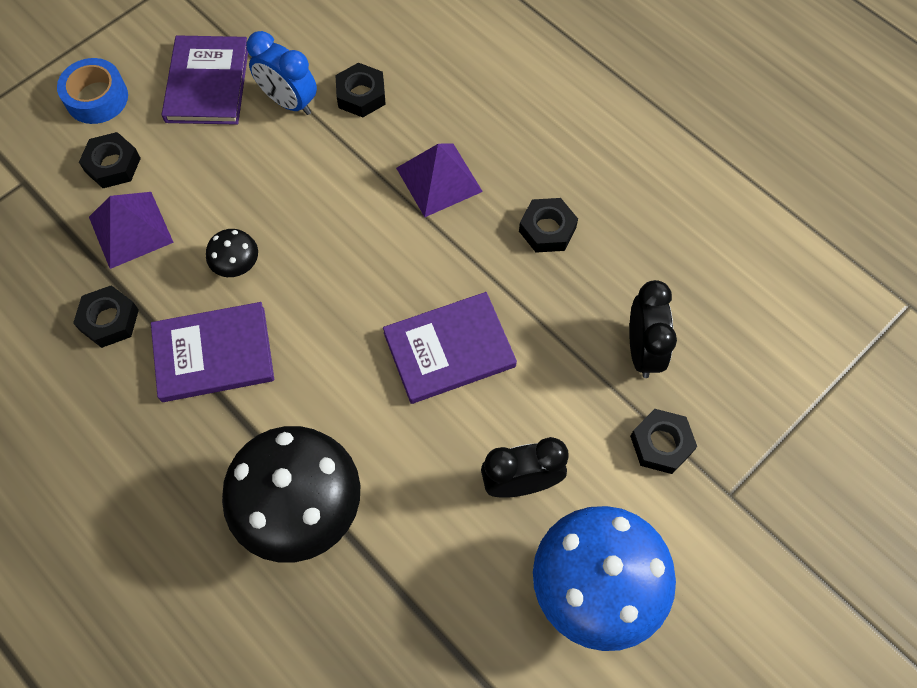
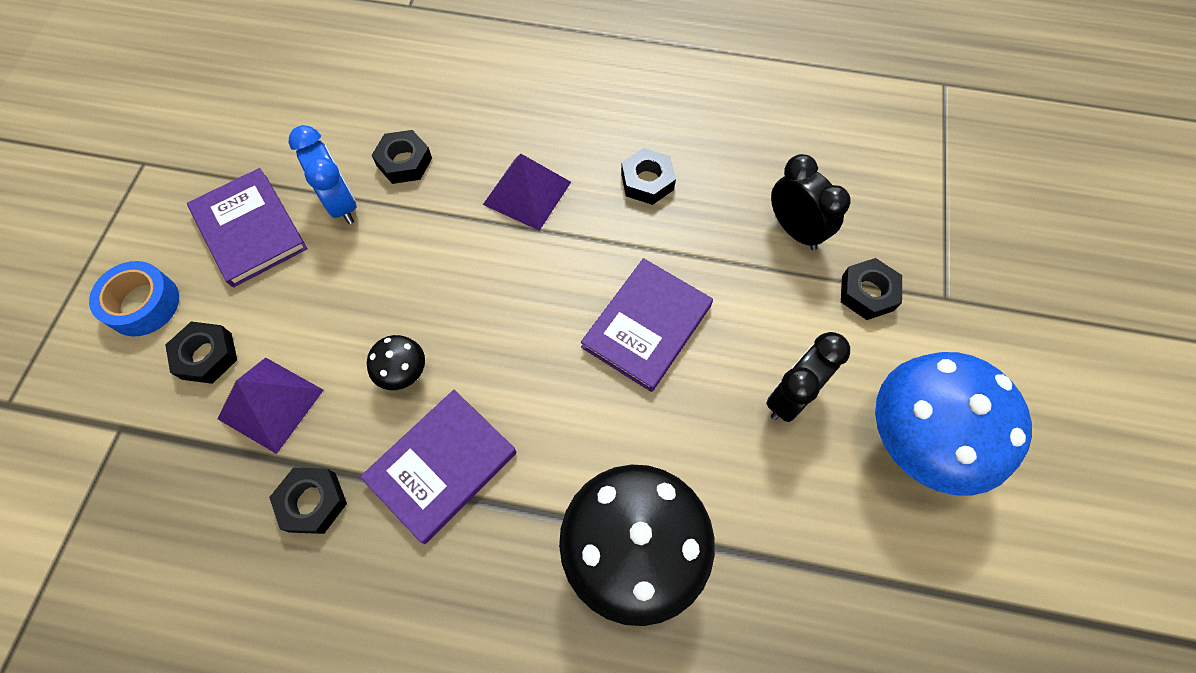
camera: 35 degrees left, 0 degrees up
(289, 102) = (342, 203): blue clock -> blue clock turned 120 degrees counterclockwise

